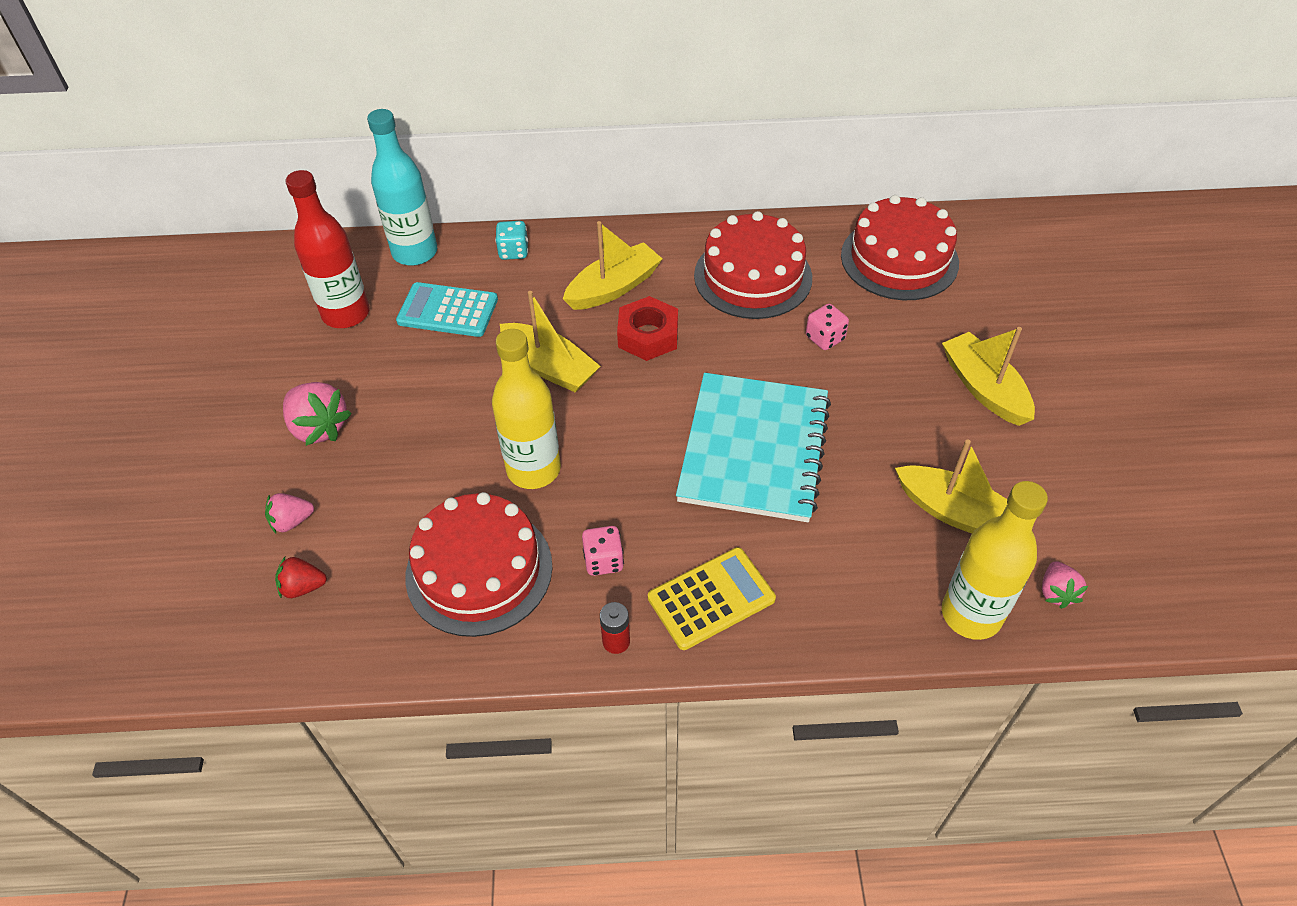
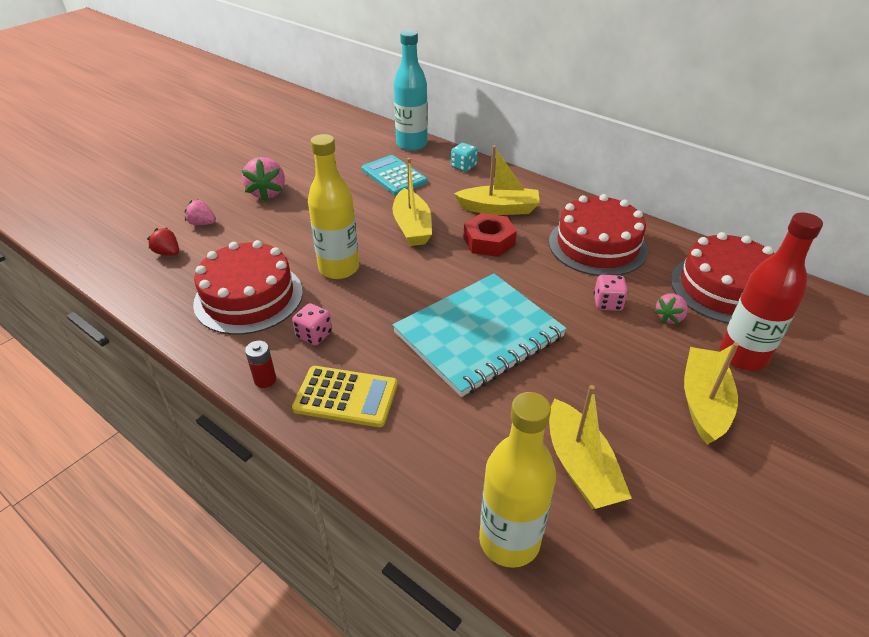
camera: 40 degrees right, 10 degrees down
(346, 314) = (344, 154): red bottle -> red bottle (742, 356)
(1056, 592) = (602, 581): pink strawberry -> pink strawberry (669, 317)

